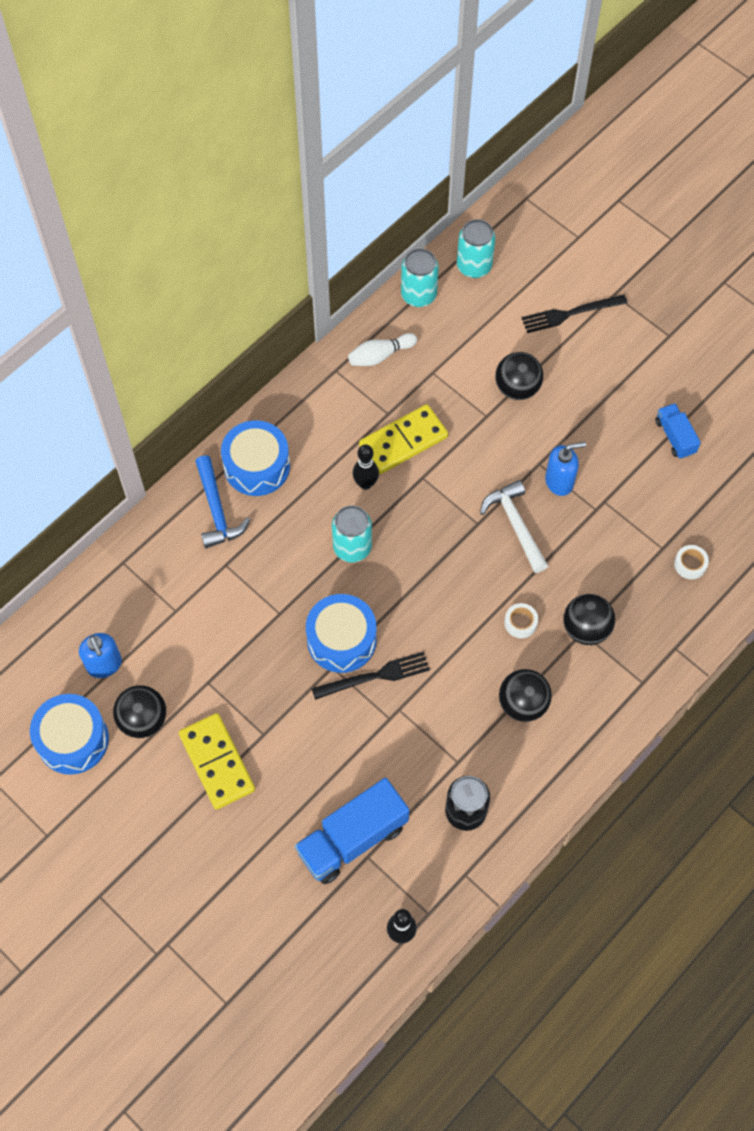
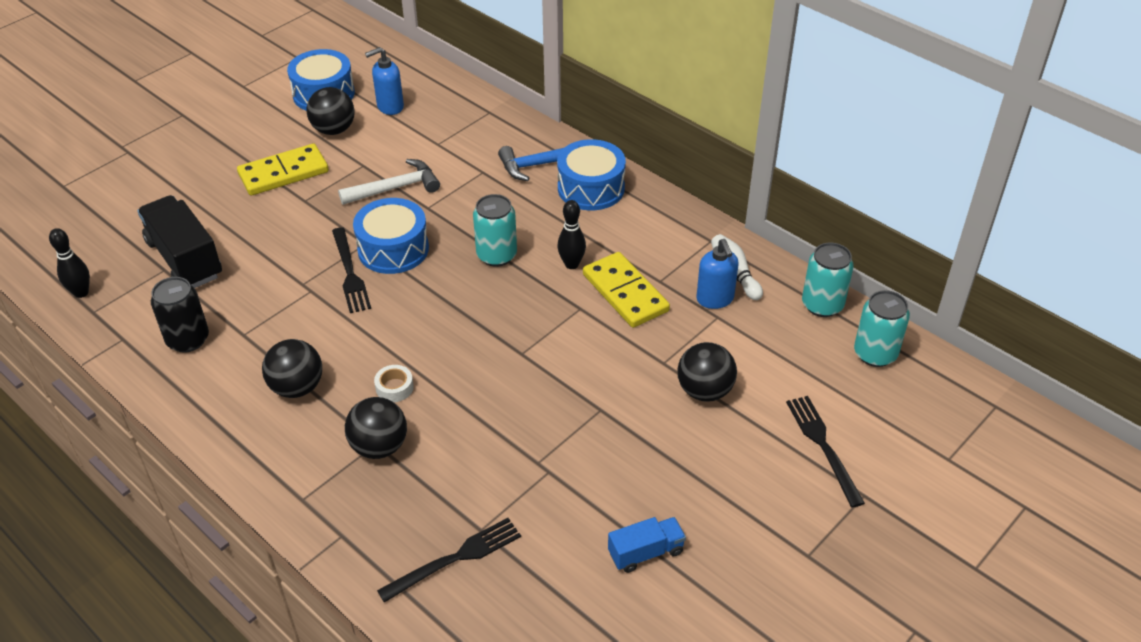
camera: 90 degrees right, 20 degrees down
(352, 839) = (185, 259): blue truck -> black truck
(515, 525) = (518, 386): white hammer -> white hammer (395, 188)
(559, 481) = (576, 428): blue soap dispenser -> blue soap dispenser (715, 299)
(690, 564) = (455, 558): white tape -> black fork

